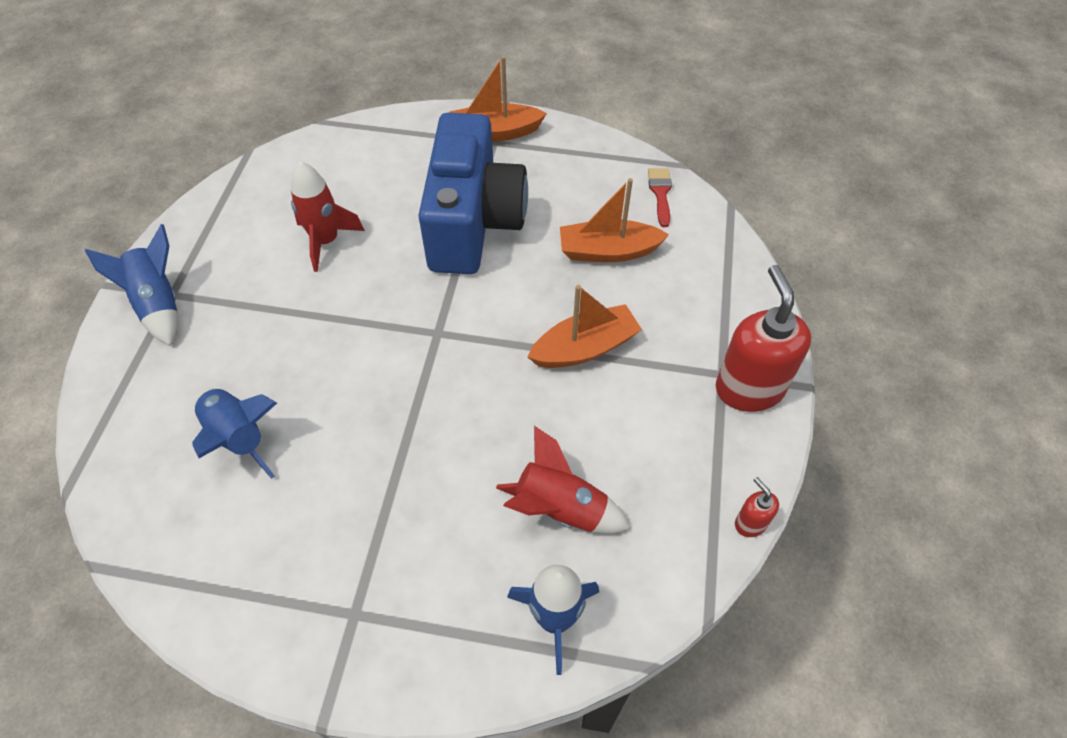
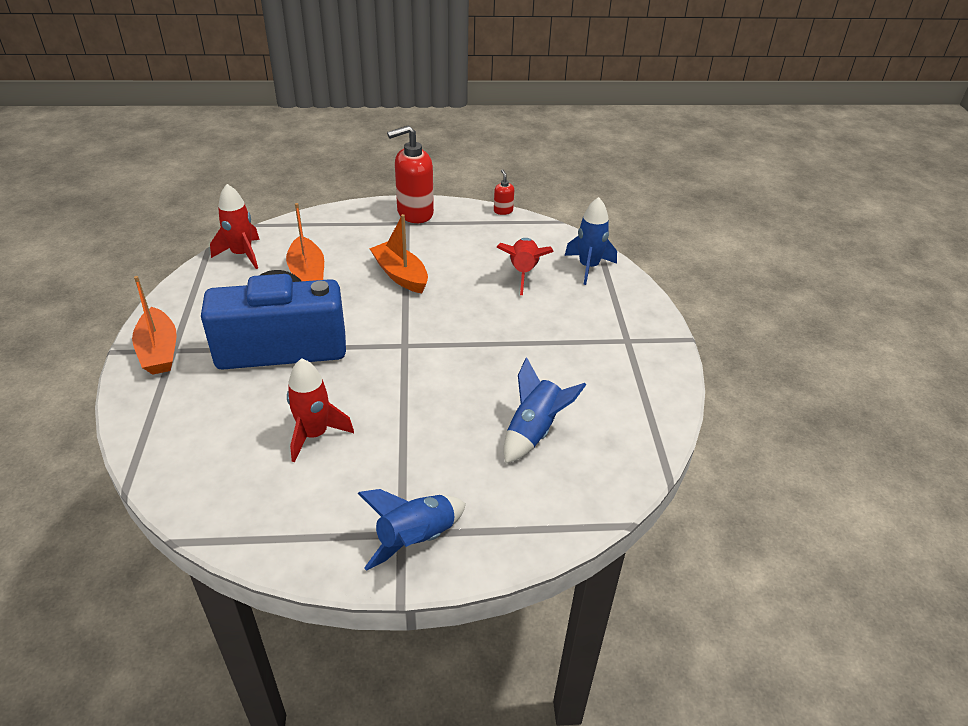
camera: 105 degrees left, 15 degrees down
(660, 193) = (242, 255): red brush -> red rocket
(750, 523) = (503, 211): red soap dispenser -> red soap dispenser turned 120 degrees clockwise

